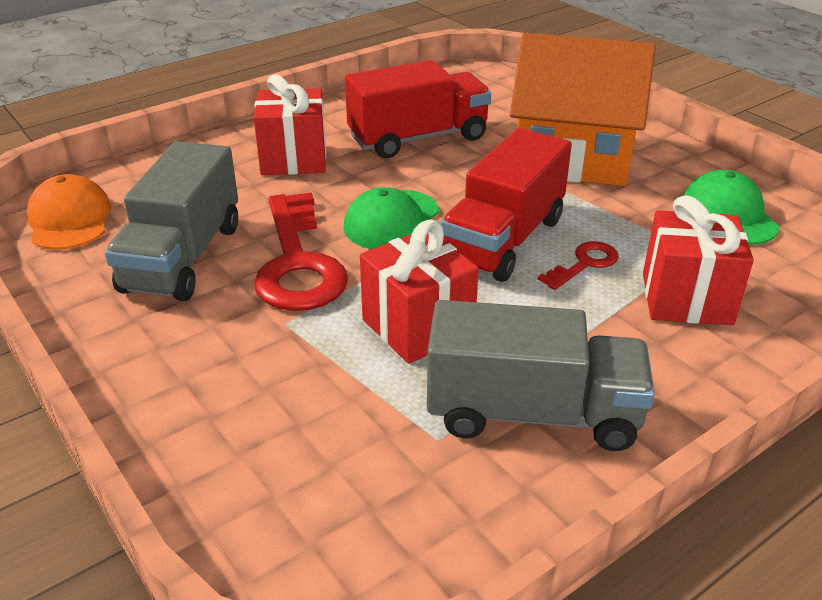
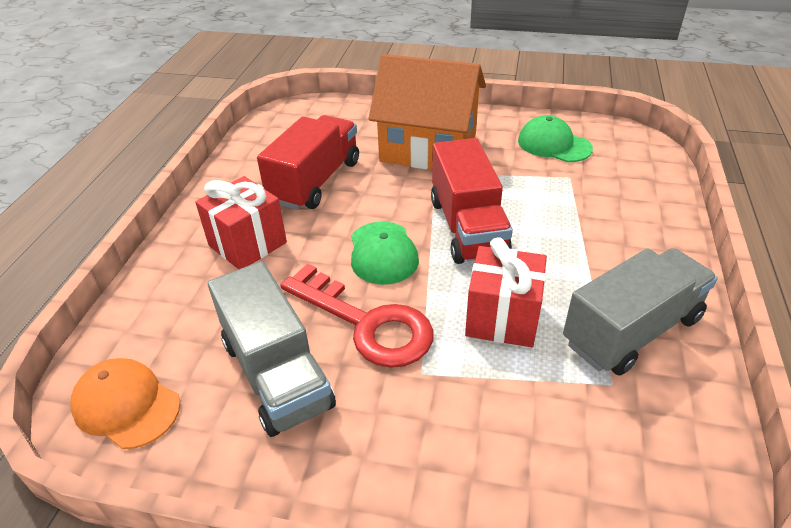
camera: 40 degrees left, 5 degrees up
(572, 157) = (428, 148): orange house -> orange house turned 45 degrees clockwise
(584, 264) = (529, 217): red key -> none
(686, 299) = (602, 209): red gift -> none

